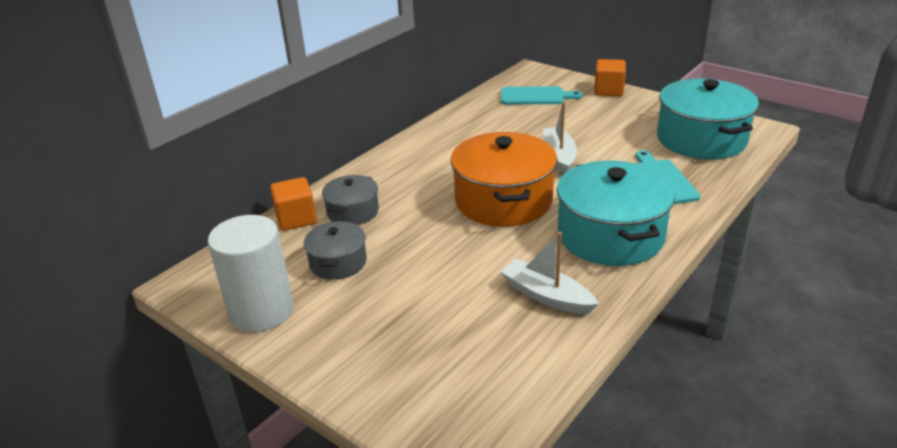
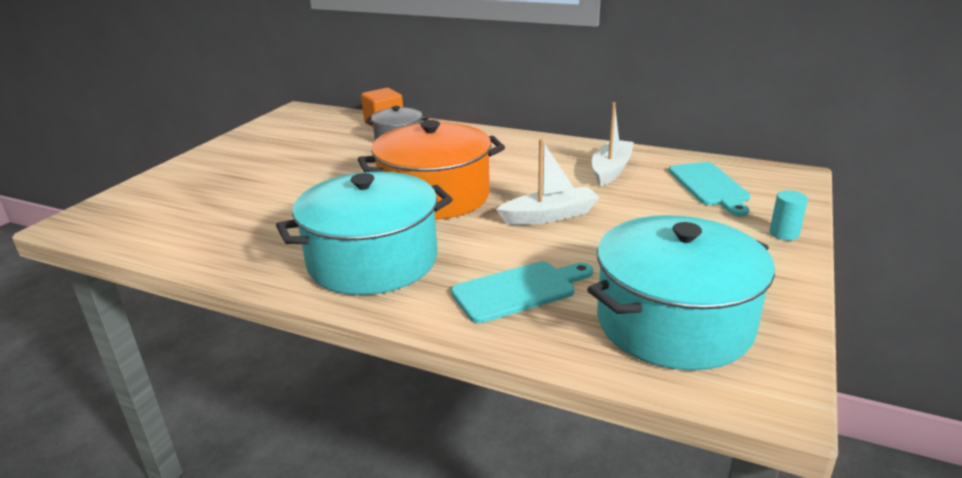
camera: 75 degrees right, 5 degrees down
(261, 311) = (261, 135): white cylinder -> none
(338, 262) = (321, 147): grey pot -> none
(546, 296) = (261, 234): white boat -> white boat (611, 170)
(608, 90) = (784, 234): orange cube -> turquoise cylinder

